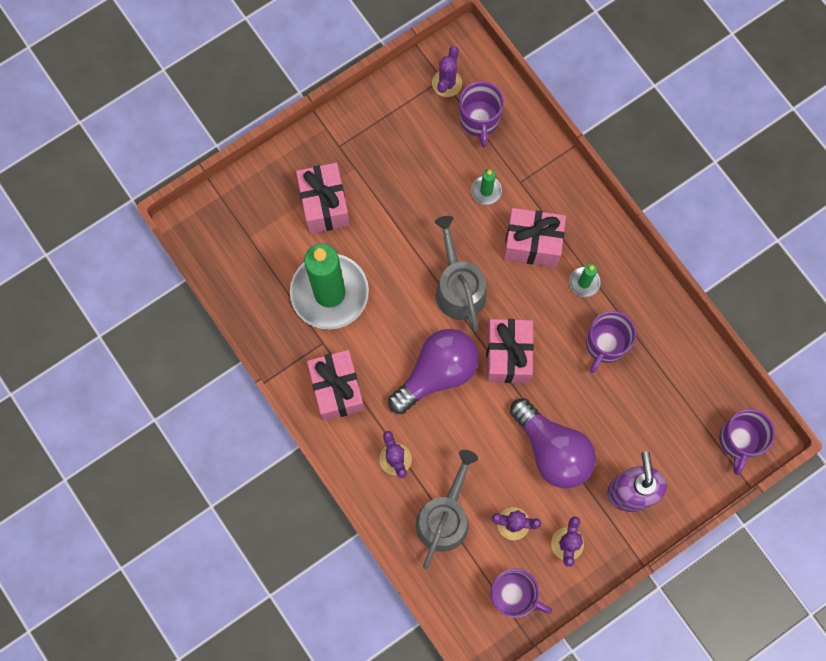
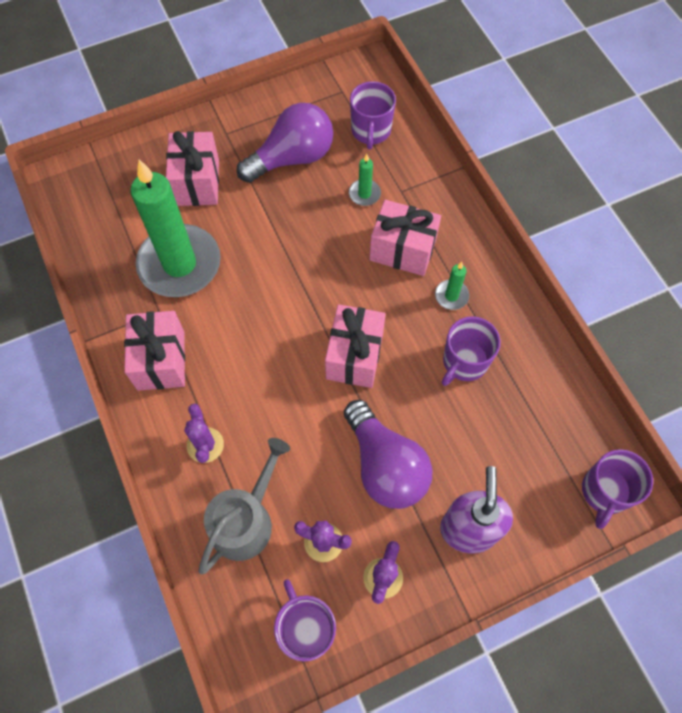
camera: 10 degrees right, 10 degrees down
(437, 373) = (273, 361): purple light bulb -> purple light bulb (292, 158)
(447, 83) = (345, 95): purple cactus -> none
(458, 288) = (316, 280): grey watering can -> none
(513, 594) = (306, 628): purple mug -> purple mug turned 150 degrees counterclockwise

